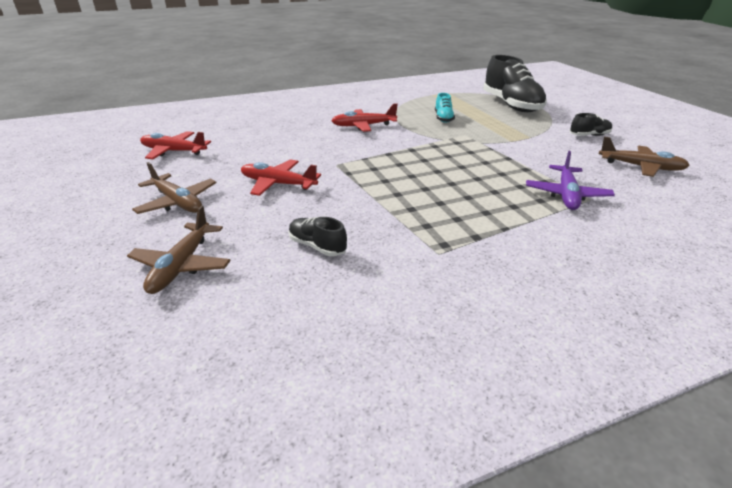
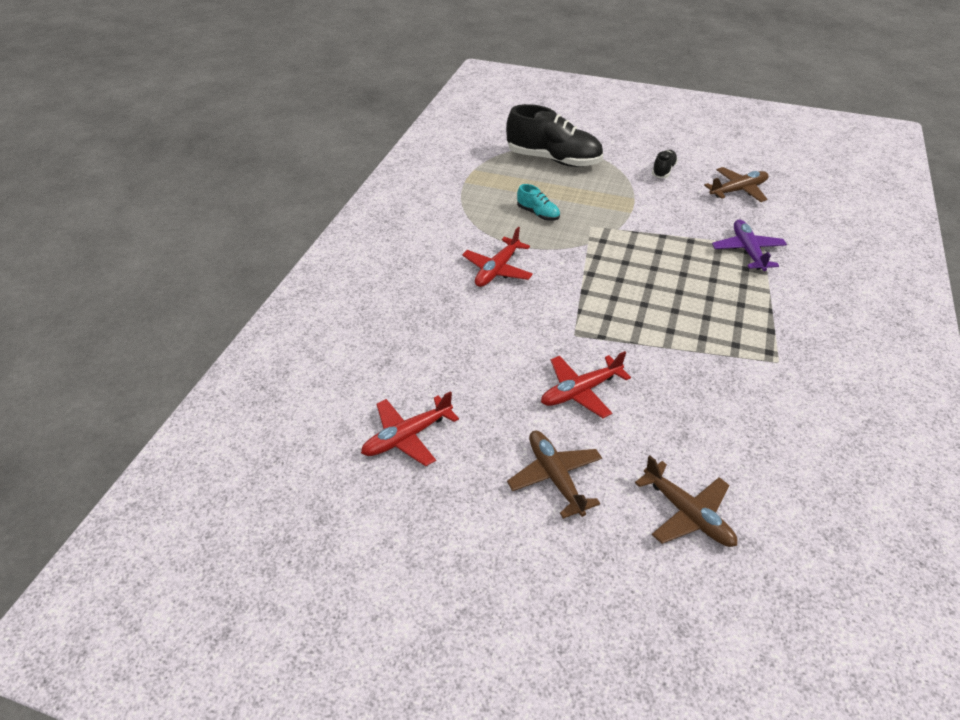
camera: 50 degrees left, 10 degrees up
(177, 202) = (555, 477): brown plane -> brown plane turned 105 degrees counterclockwise
(317, 246) = (719, 419): black shoe -> none
(566, 194) = (747, 251): purple plane -> purple plane turned 150 degrees counterclockwise

